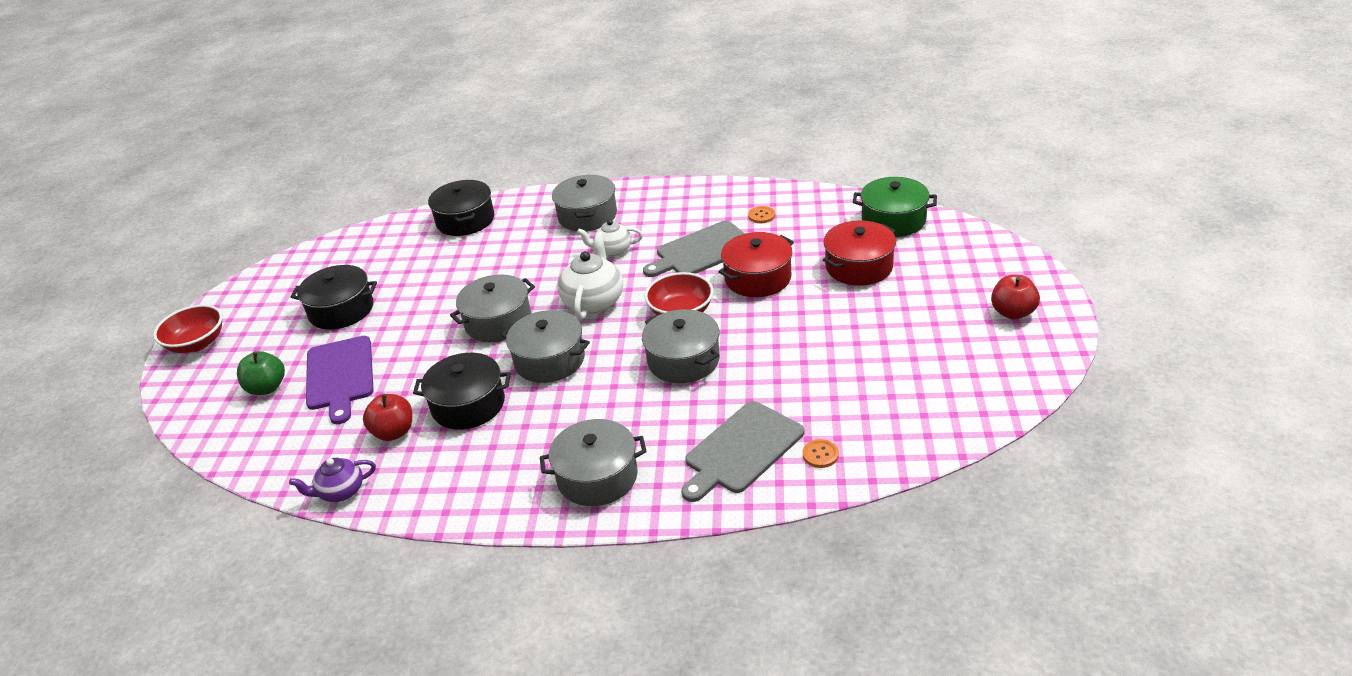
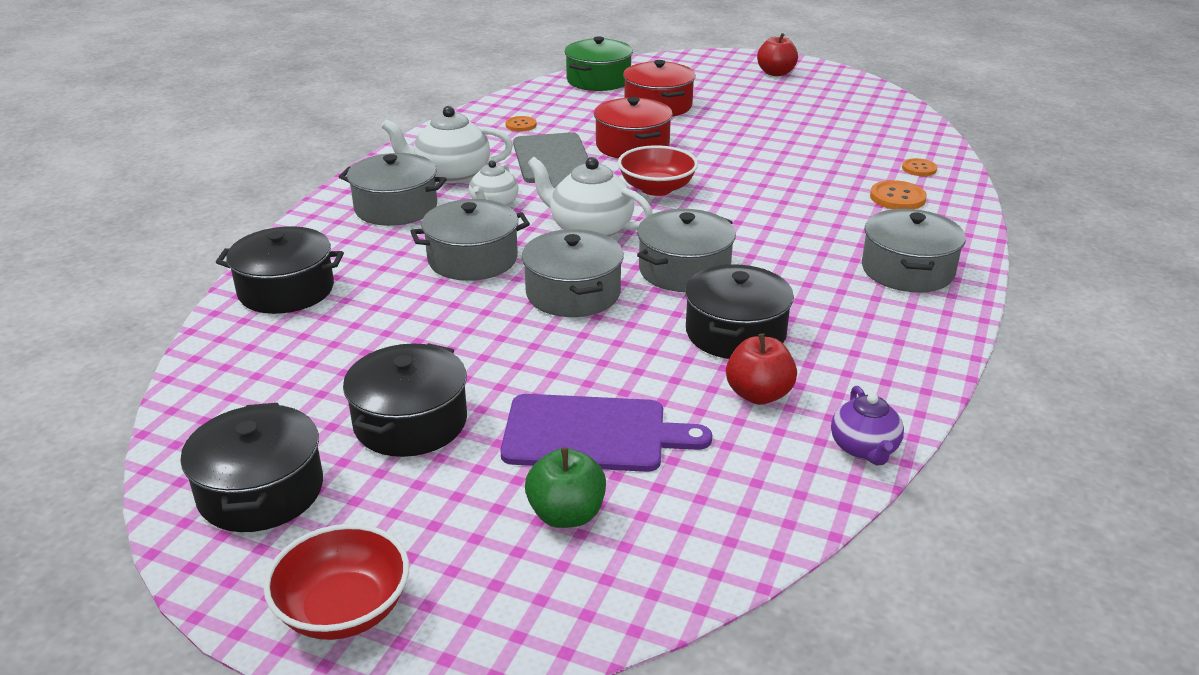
camera: 75 degrees left, 5 degrees down
(278, 288) = (261, 491): none -> black pot
(652, 217) = (451, 174): none -> white teapot
(683, 360) = (742, 200): grey pot -> grey pot (472, 259)
(741, 450) = (897, 198): grey cutting board -> orange button

